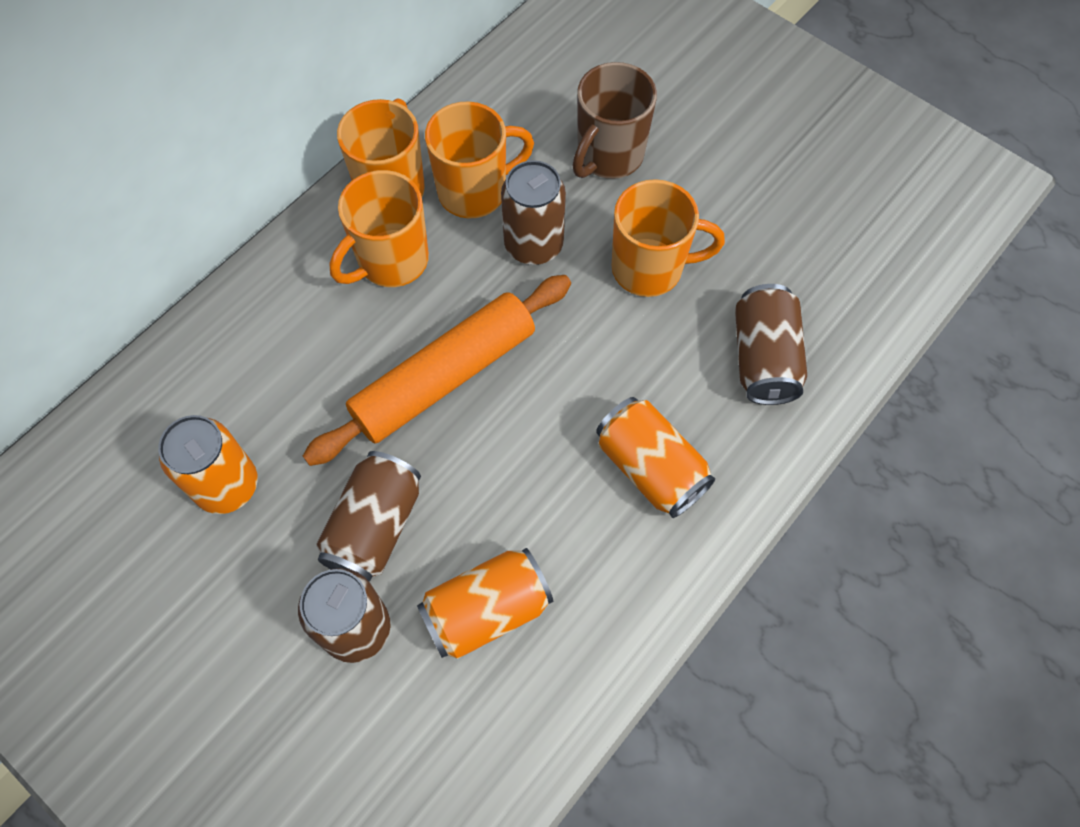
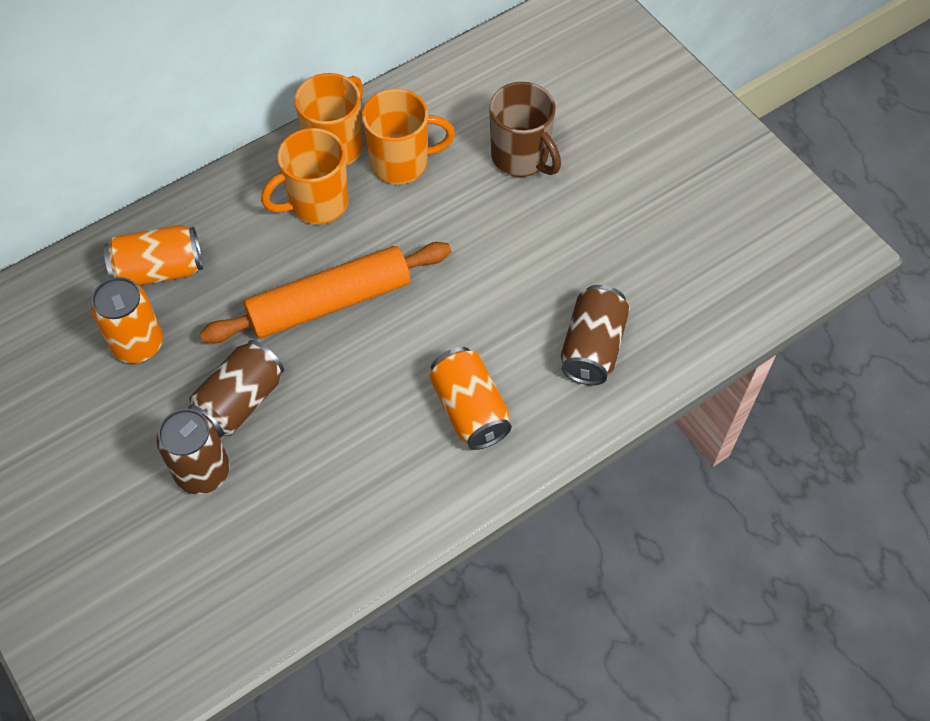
camera: 15 degrees right, 5 degrees down
(486, 610) = (305, 484): orange can -> orange can (159, 270)
(533, 245) = (435, 216): brown can -> none
(608, 156) = (521, 158): brown mug -> brown mug turned 90 degrees counterclockwise
(649, 268) = (523, 255): orange mug -> none

